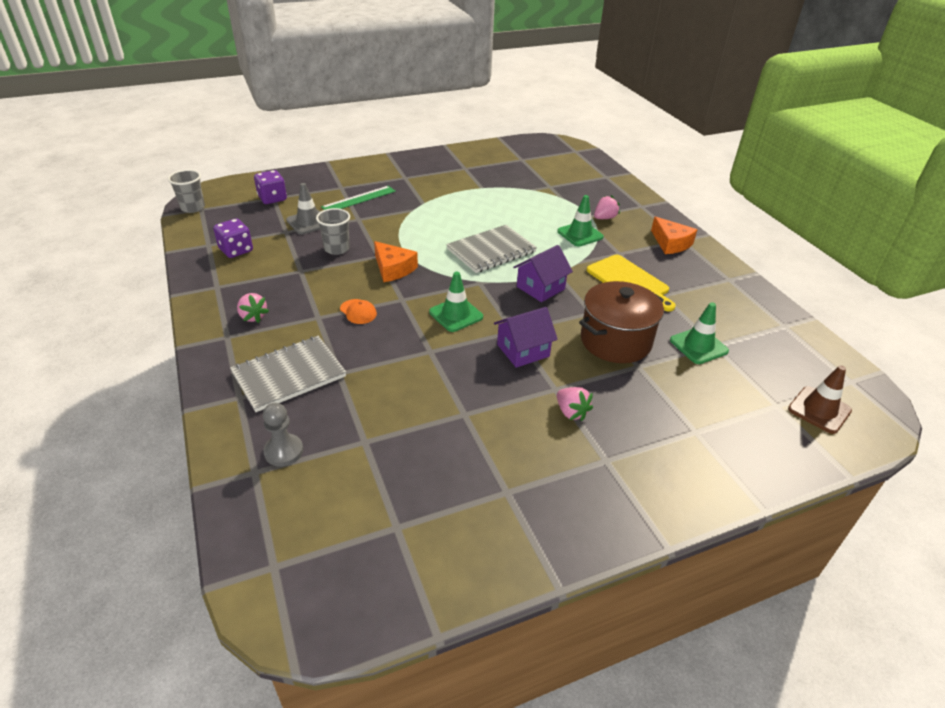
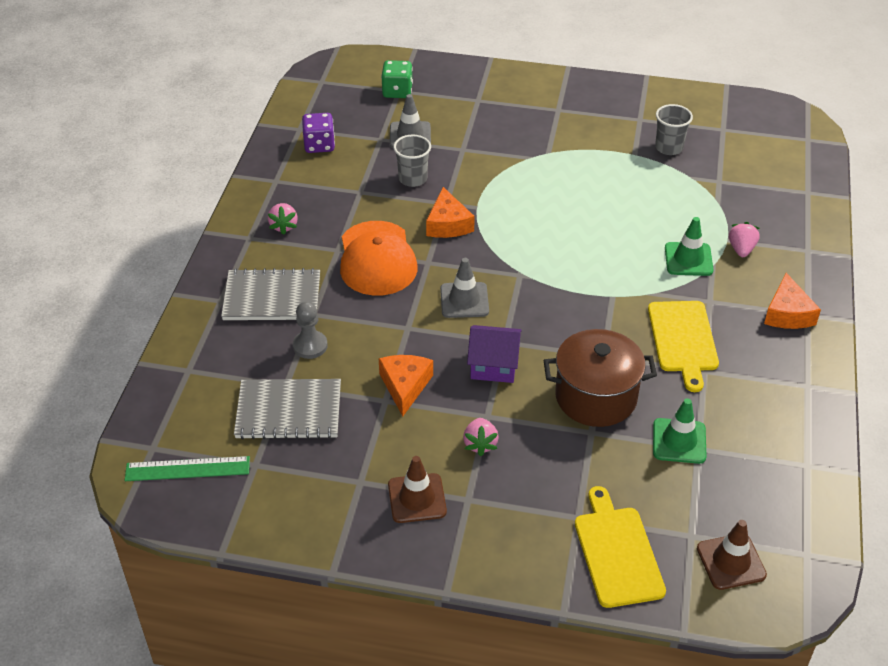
camera: 35 degrees right, 5 degrees up
(193, 208) = (315, 77): grey cup -> grey cup (669, 148)
(272, 198) = (397, 91): purple dice -> green dice
(283, 451) = (220, 364): grey pawn -> grey pawn (310, 346)
(358, 312) = (377, 259): orange cap -> orange cap, size x2.38
(359, 199) = (484, 123): green ruler -> green ruler (187, 469)
(456, 314) = (464, 300): green traffic cone -> grey traffic cone
(470, 395) = (405, 386): none -> orange cheese
(491, 250) = (567, 241): grey notebook -> grey notebook (289, 411)
(540, 288) = (577, 306): purple house -> none
(566, 481) = (417, 498): none -> brown traffic cone
(604, 218) = (741, 249): pink strawberry -> pink strawberry turned 75 degrees counterclockwise
(748, 443) = (617, 552): none -> yellow cutting board

